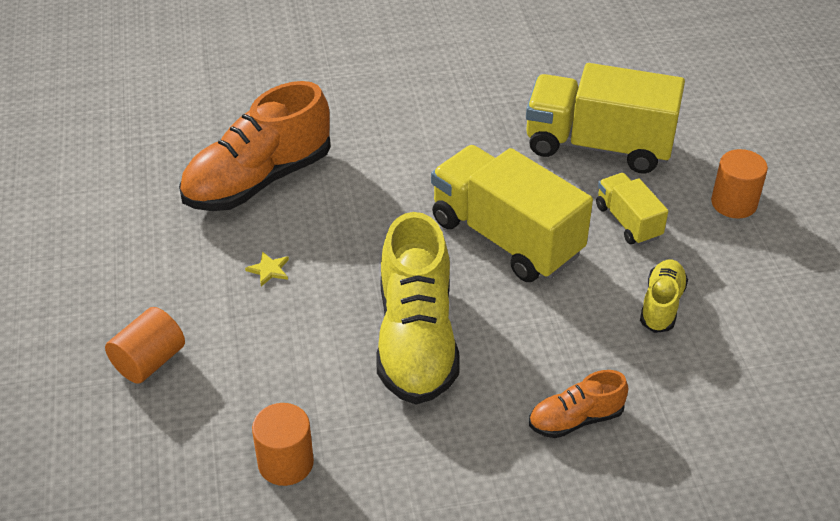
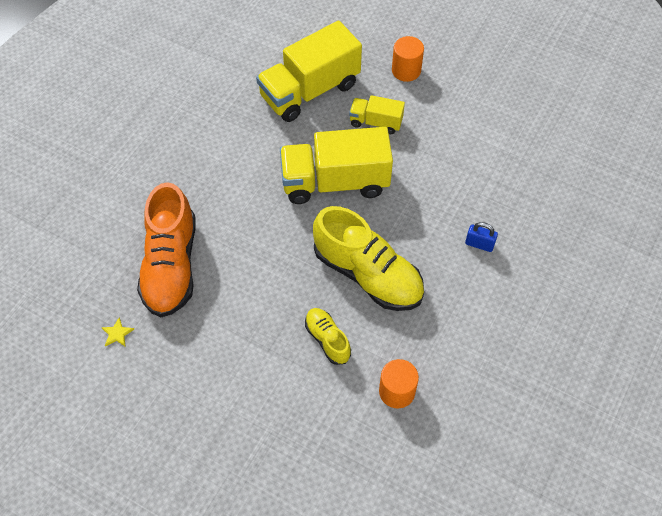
camera: 50 degrees left, 15 degrees up
(149, 361) = (264, 414): orange cylinder -> none
(269, 270) = (250, 308): yellow star -> yellow star (117, 333)
(575, 419) = (479, 244): orange shoe -> blue padlock
(661, 305) = (442, 153): yellow shoe -> yellow shoe (327, 339)

